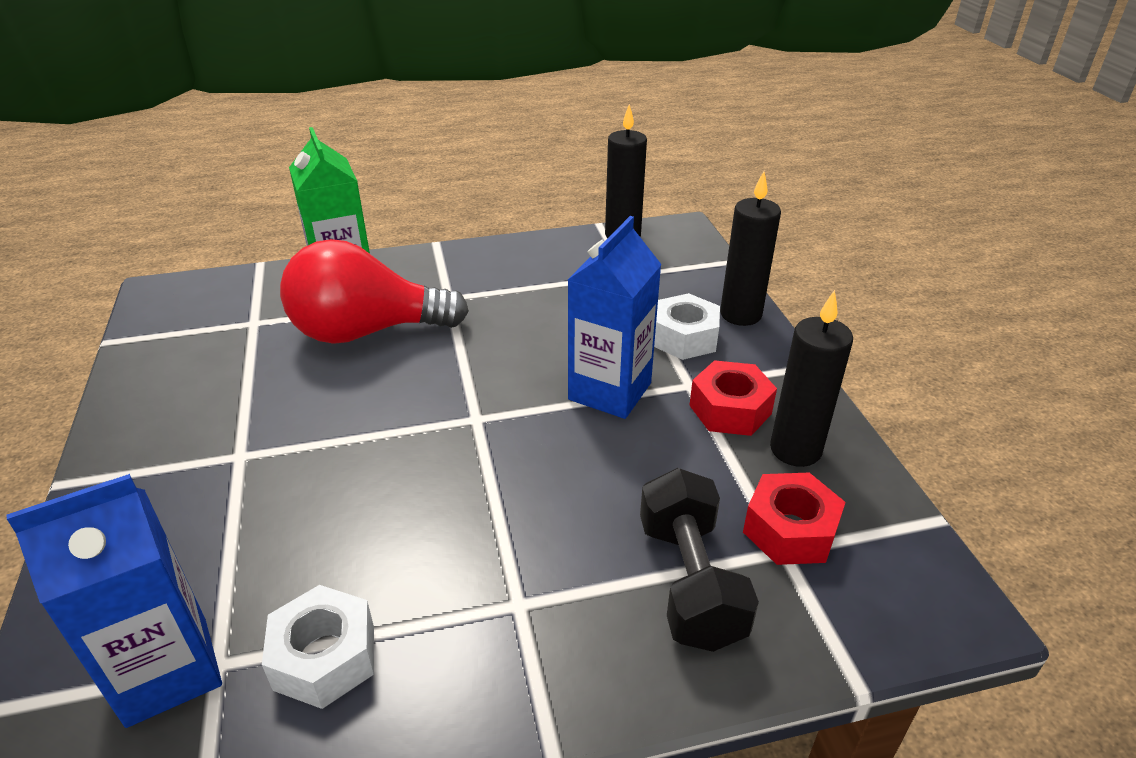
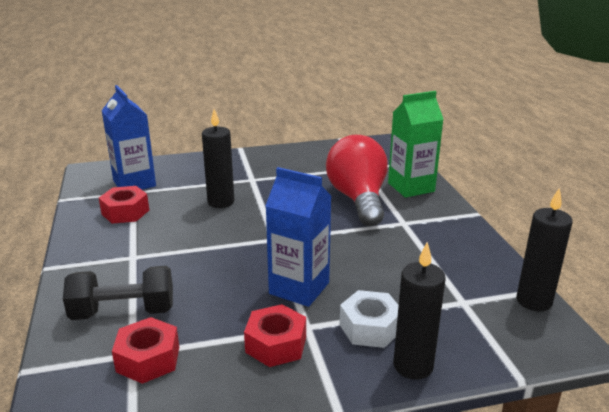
camera: 90 degrees right, 10 degrees down
(325, 657) = (125, 212): white nut -> red nut
(795, 450) = (226, 374): black candle -> black candle (221, 202)

